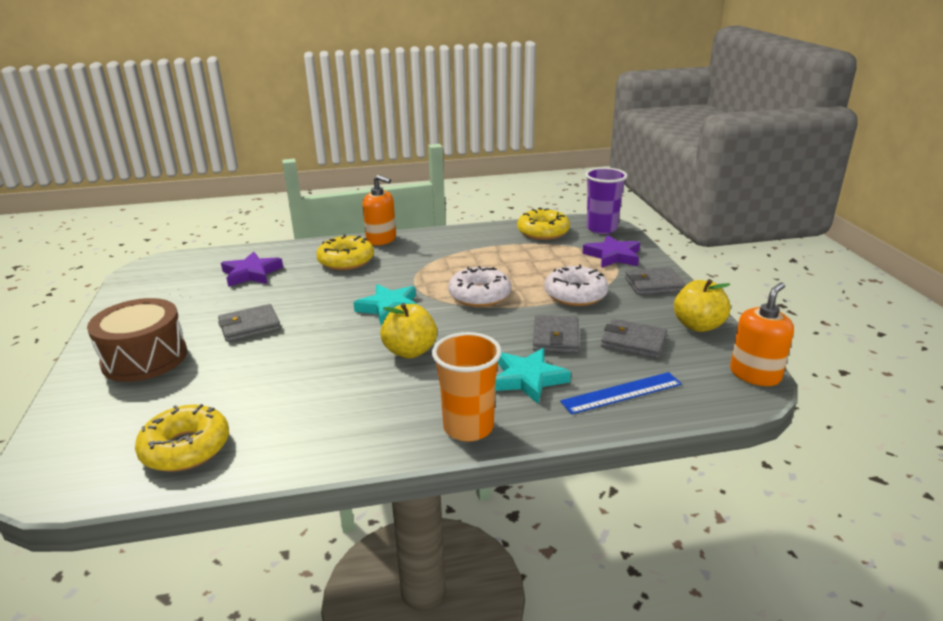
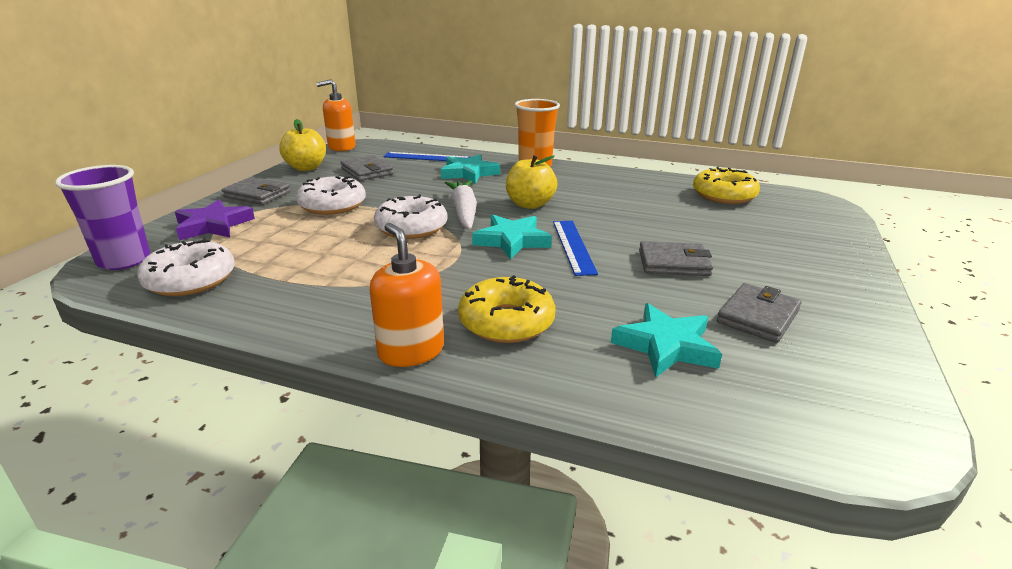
camera: 150 degrees left, 0 degrees up
(145, 358) = (790, 261): brown drum -> none
(251, 273) = (666, 346): purple star -> turquoise star
(337, 317) = (573, 246): none -> blue ruler
(460, 323) = (464, 211): none -> white carrot
(543, 232) = (190, 280): yellow donut -> white donut
(555, 338) = (410, 185): grey wallet -> grey wallet (758, 316)

